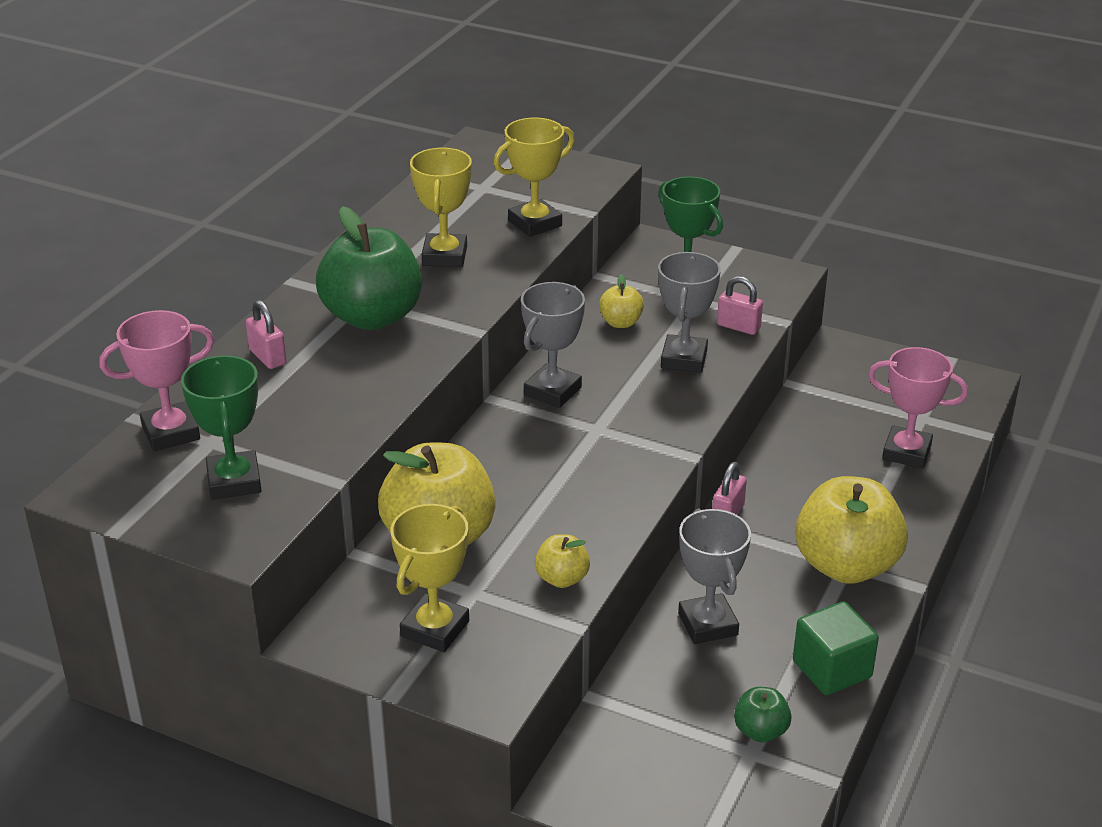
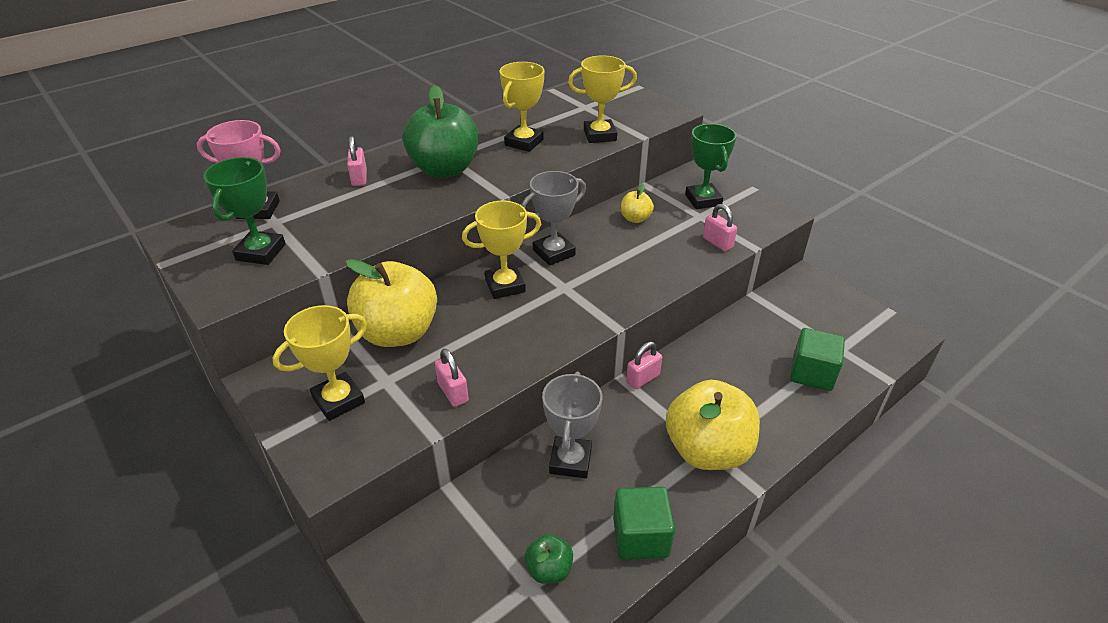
camera: 25 degrees right, 5 degrees up
(524, 447) = (505, 286): none -> yellow trophy
(562, 578) = (453, 392): yellow apple -> pink padlock
(684, 359) = (661, 255): grey trophy -> none
(906, 452) = (812, 373): pink trophy -> green cube

